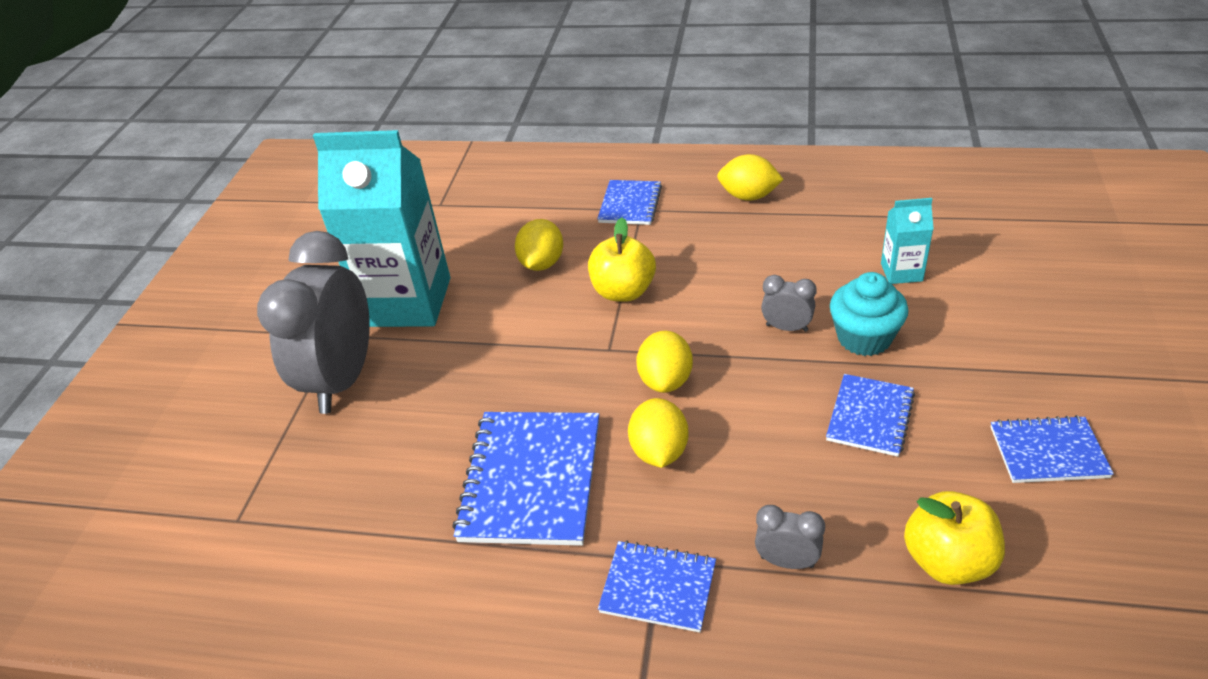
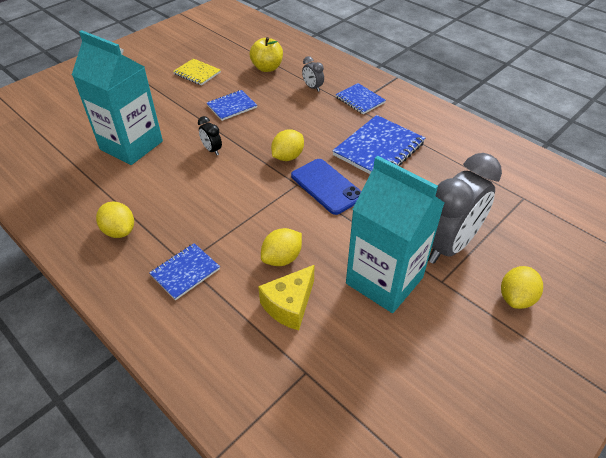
camera: 150 degrees left, 5 degrees up
(495, 234) = (289, 305): none -> yellow cheese
(564, 368) = (326, 186): none -> blue phone
(623, 291) = (258, 210): yellow apple -> none
(659, 451) = (319, 134): yellow lemon -> yellow lemon (516, 298)
(787, 328) = (212, 150): grey clock -> black clock
(864, 338) = (190, 130): turquoise cupcake -> none
(901, 272) = (131, 145): turquoise carton -> turquoise carton, size x2.28
(1048, 452) = (197, 73): blue notebook -> yellow notebook

